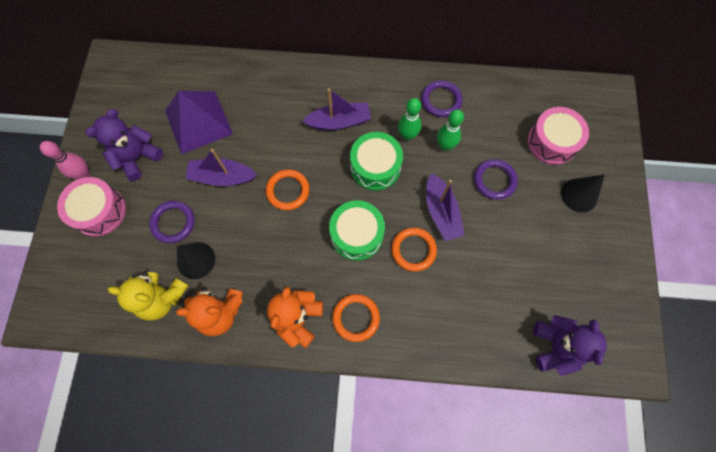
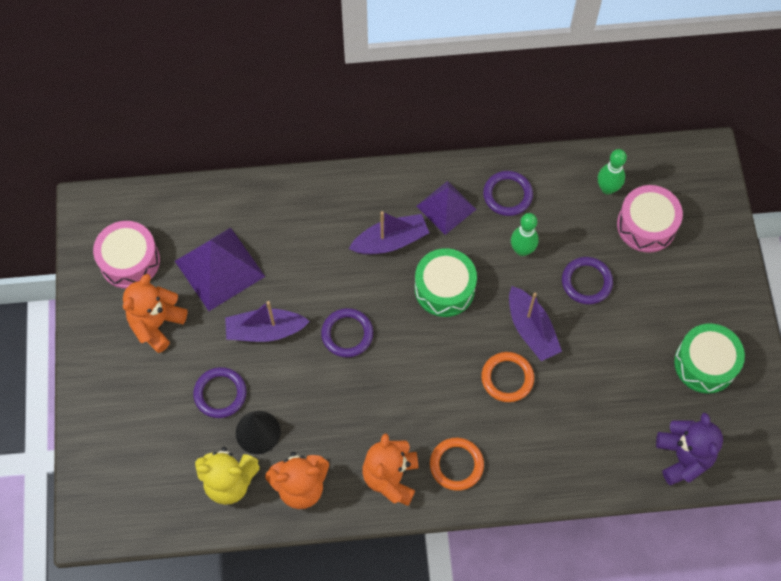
camera: 10 degrees left, 5 degrees down
(84, 174) = (97, 354): pink bowling pin -> none
(99, 211) = (128, 395): pink drum -> pink drum (129, 261)
(137, 157) = (156, 324): purple teddy bear -> orange teddy bear
(288, 191) = (347, 334): orange ring -> purple ring
(357, 234) = (438, 371): green drum -> green drum (705, 363)
(389, 102) = (446, 207): none -> purple pyramid
(407, 135) = (475, 245): green bowling pin -> green bowling pin (607, 188)
(579, 195) = (686, 283): black cone -> none

